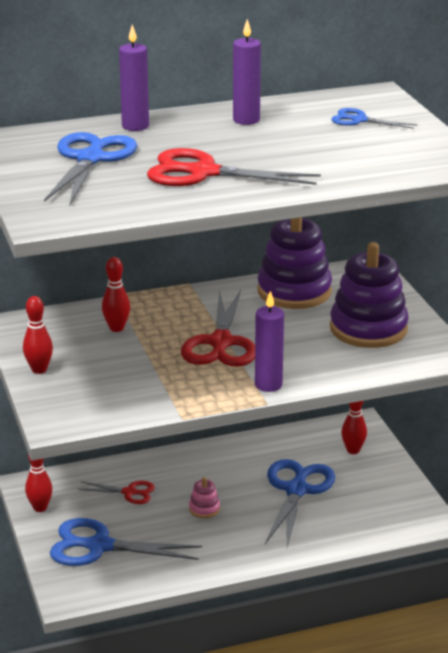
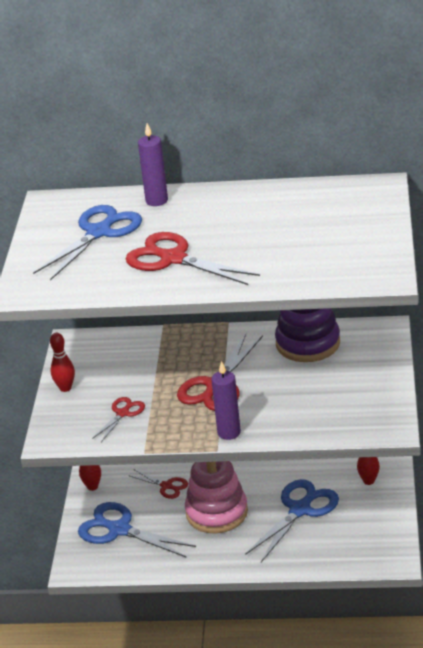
camera: 25 degrees right, 5 degrees up
(116, 328) = (145, 358): red bowling pin -> none
(128, 384) = (123, 413): none -> red scissors
(204, 509) = (216, 512): pink stacking toy -> pink stacking toy, size x2.36
(246, 120) = (248, 204): purple candle -> none
(359, 120) = (341, 216): blue scissors -> none
(368, 329) = (345, 391): purple stacking toy -> none

